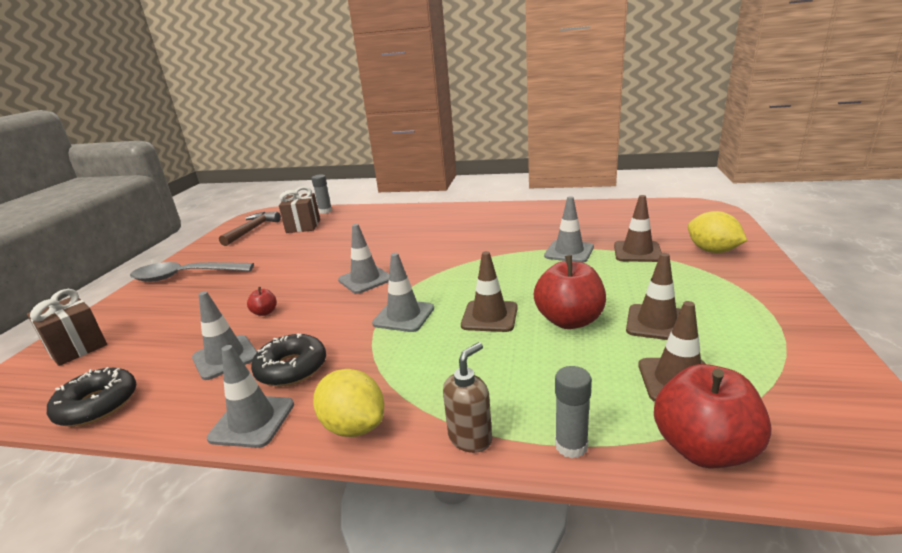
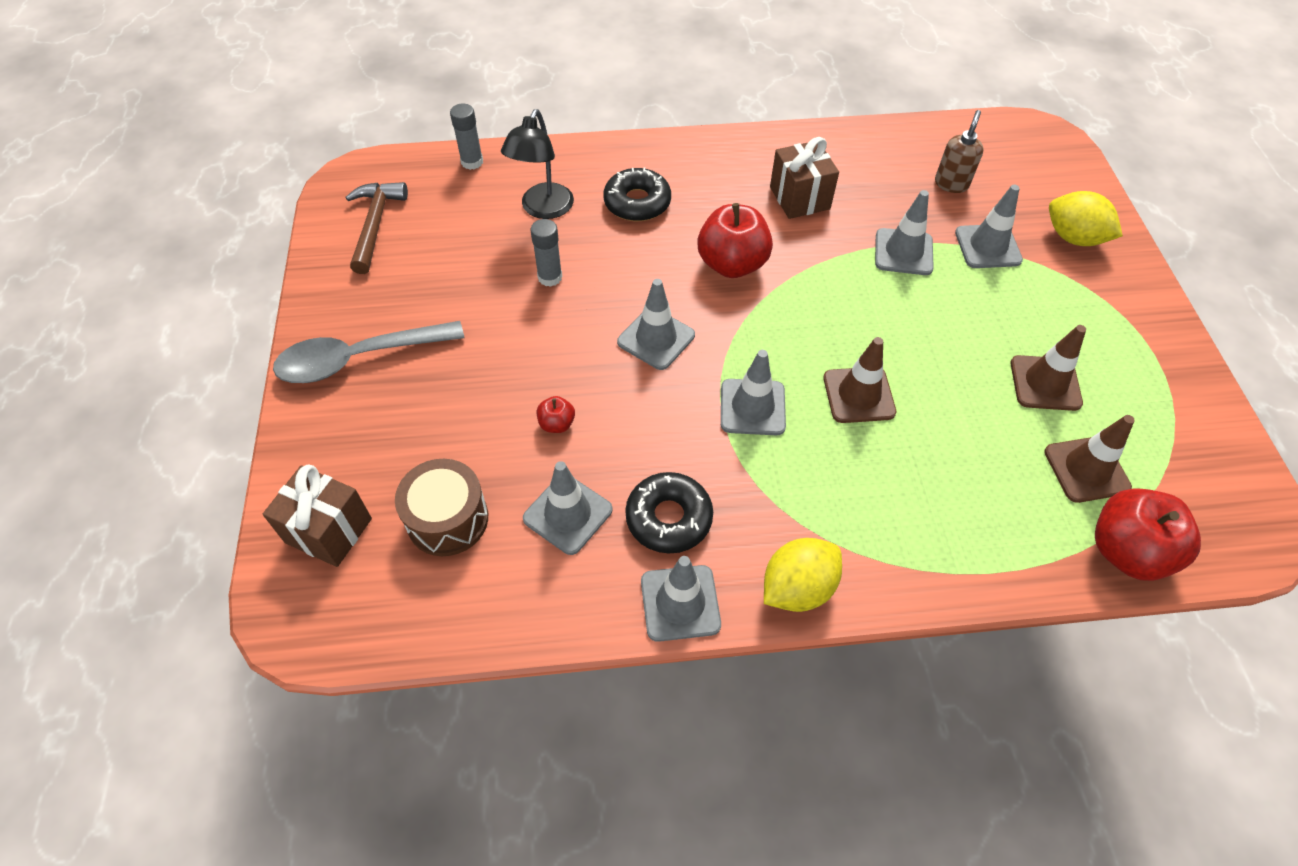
camera: 20 degrees left, 30 degrees up
(97, 405) = (464, 617): black donut -> black donut (637, 203)
(149, 350) = (447, 519): none -> brown drum
(303, 226) = (463, 209): brown gift -> brown gift (799, 198)
(347, 227) = (543, 209): none -> black lamp
(354, 426) = (797, 588): yellow lemon -> yellow lemon turned 60 degrees counterclockwise
(470, 438) = (921, 580): brown soap dispenser -> brown soap dispenser (951, 184)
(569, 320) = (952, 391): red apple -> red apple (732, 264)
(571, 446) = (1016, 570): grey glue stick -> grey glue stick (550, 277)
(637, 252) = (987, 246): brown traffic cone -> grey traffic cone

